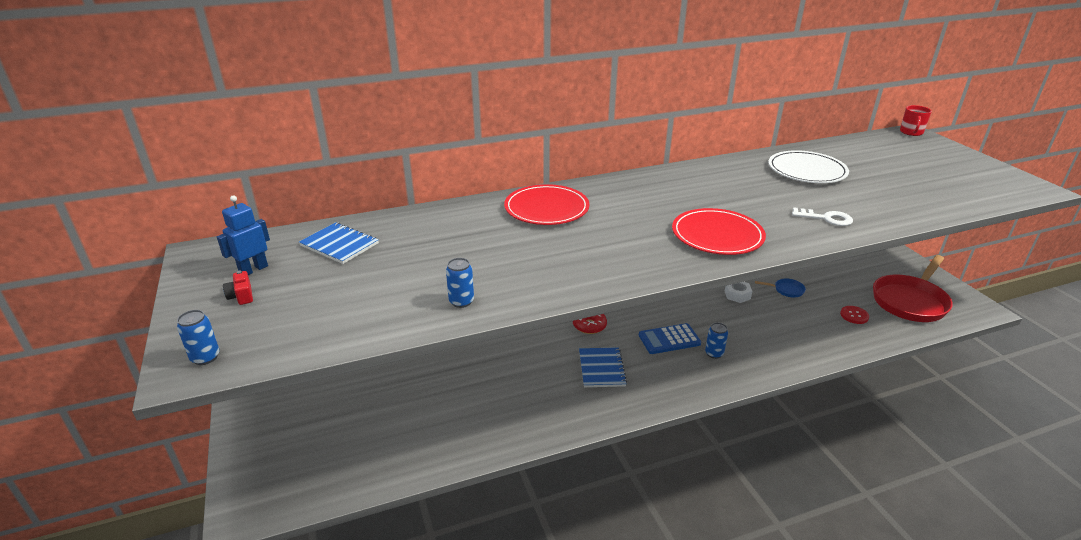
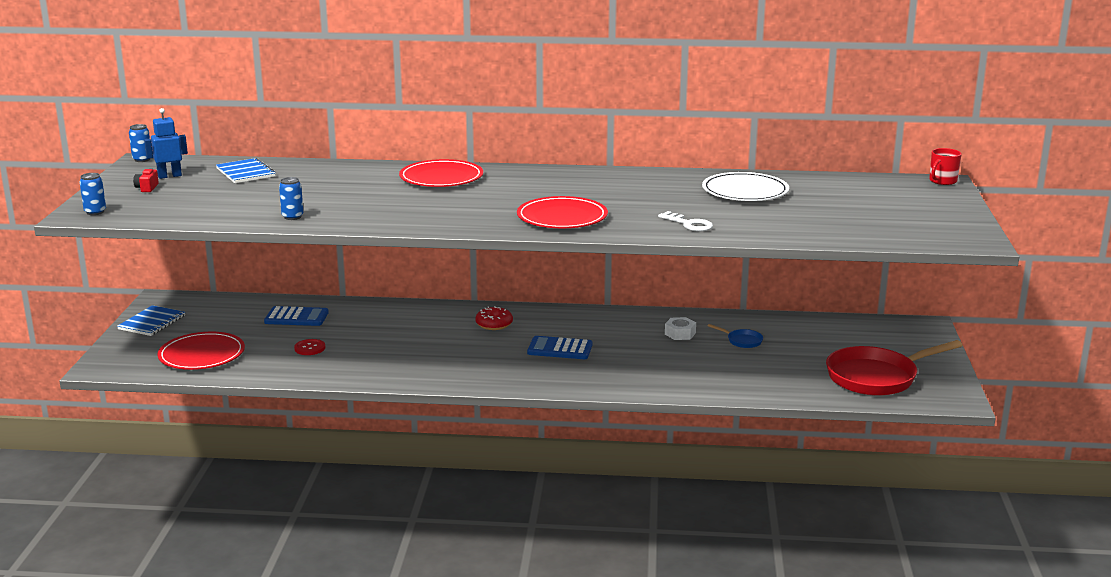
camera: 25 degrees right, 10 degrees down
(348, 454) = (202, 355): none -> red plate
(406, 369) = (296, 317): none -> blue calculator
(601, 368) = (468, 353): blue notebook -> blue notebook (152, 322)
(714, 353) = (591, 367): blue can -> blue can (142, 159)
(854, 315) = (788, 374): red button -> red button (310, 348)

